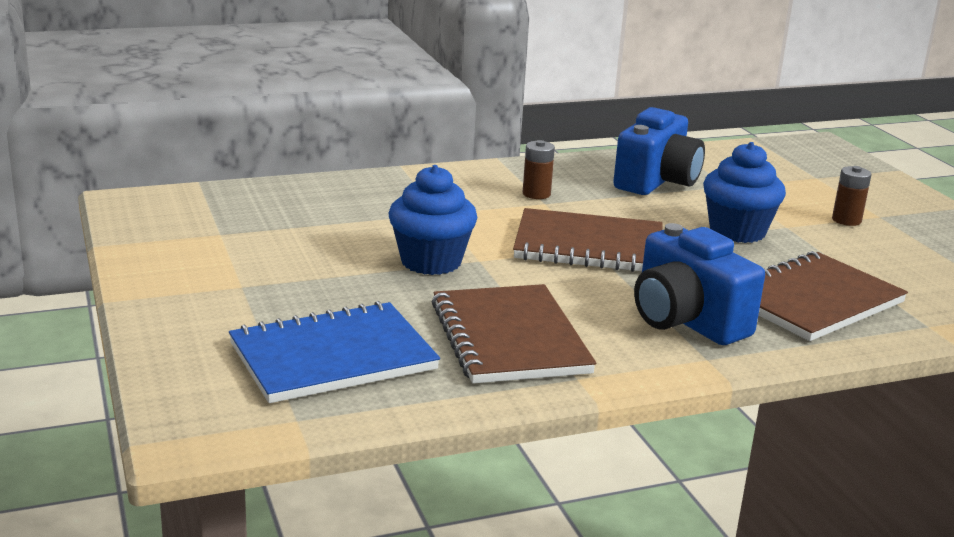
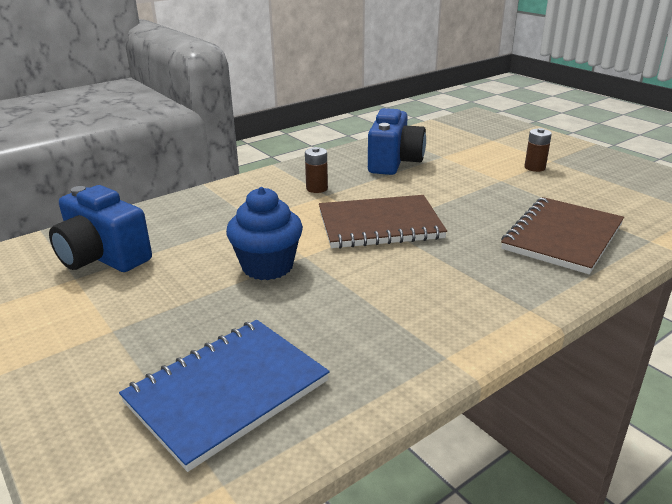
camera: 15 degrees left, 5 degrees up
(510, 338) = (369, 328): brown notebook -> none
(686, 321) = (491, 277): blue camera -> blue camera (103, 257)
(737, 231) = (473, 191): blue cupcake -> none

